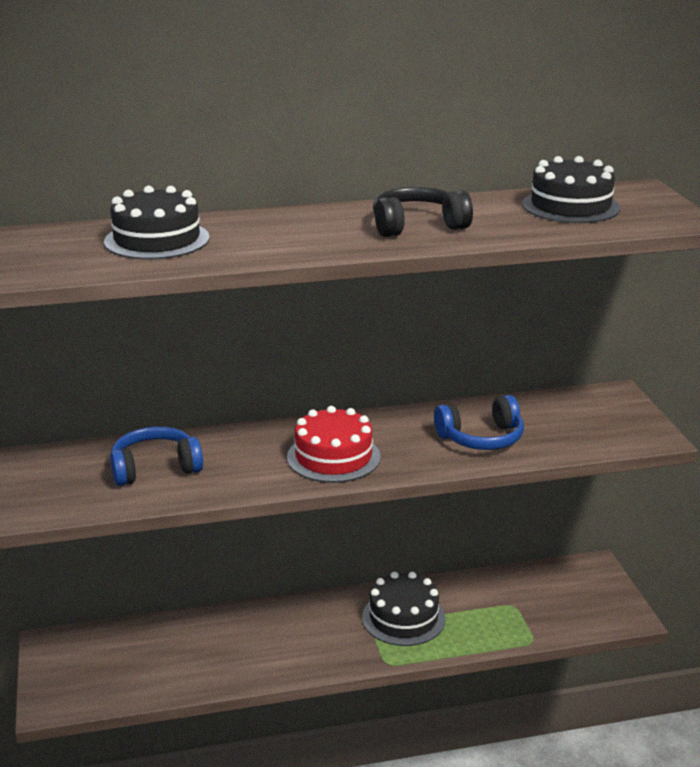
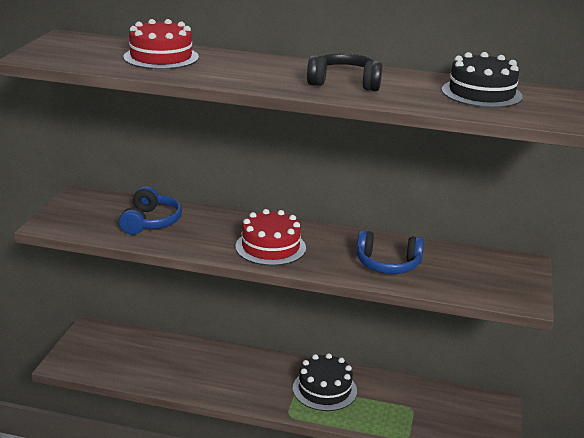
camera: 25 degrees right, 0 degrees up
(155, 468) = (151, 222): blue headphones -> blue headphones turned 90 degrees clockwise
(157, 240) = (161, 57): black cake -> red cake

